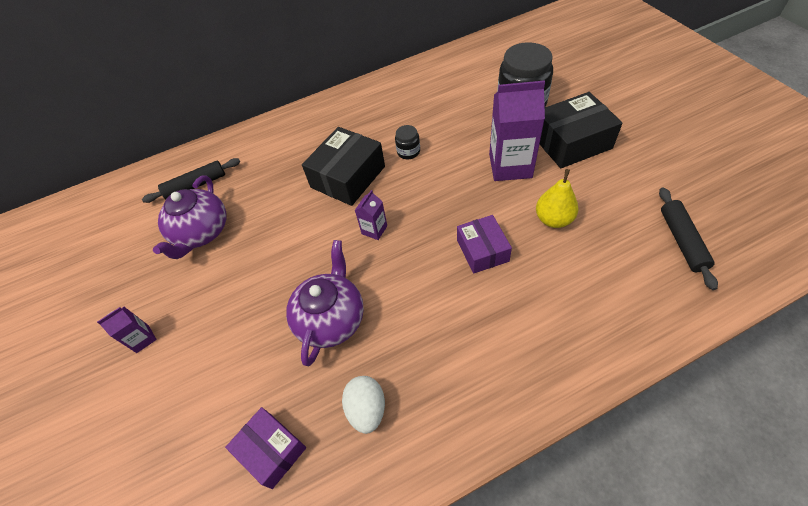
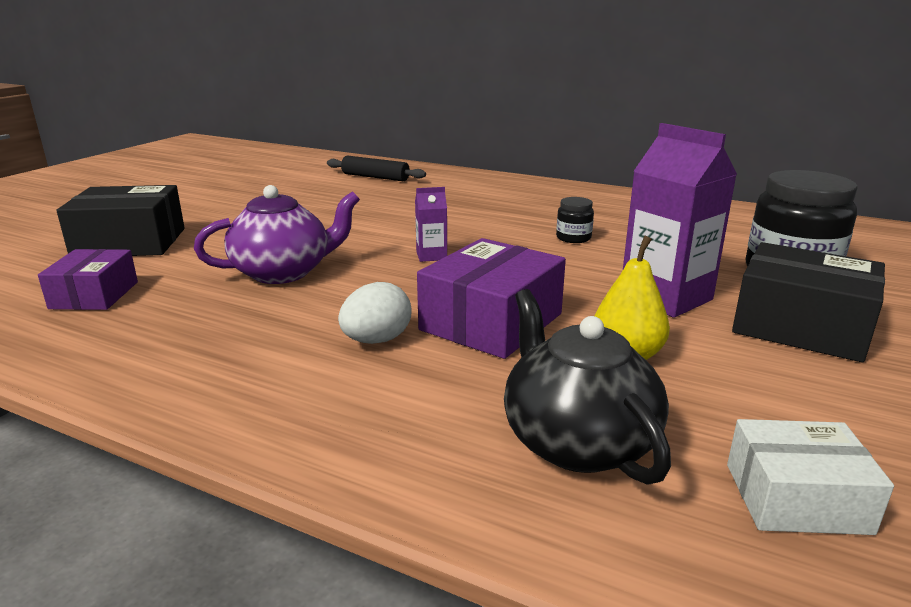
camera: 45 degrees right, 30 degrees down
(142, 339) = (184, 212): purple carton -> none
(202, 233) = (324, 195): purple teapot -> none
(348, 177) = (484, 223): black box -> black box (130, 242)
(367, 409) = (178, 325): white egg -> white egg (377, 340)
(482, 250) = (491, 322): purple box -> purple box, size x1.57
(609, 283) = (577, 441): none -> black teapot
(682, 241) = (796, 498): black rolling pin -> white box

